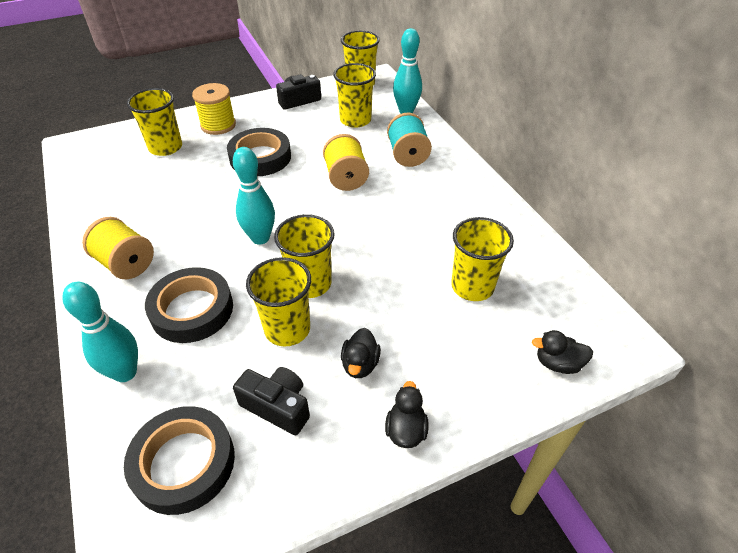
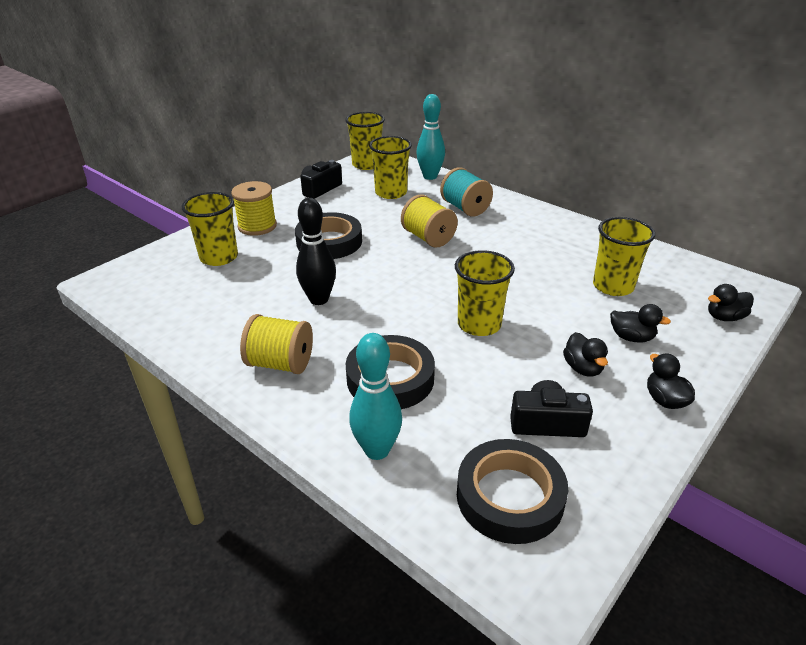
camera: 25 degrees left, 10 degrees down
(204, 212) = (319, 299): none -> black bowling pin
(260, 238) = (397, 304): turquoise bowling pin -> none
(287, 329) = (495, 364): yellow cup -> none
(437, 350) = (631, 337): none -> black duck

